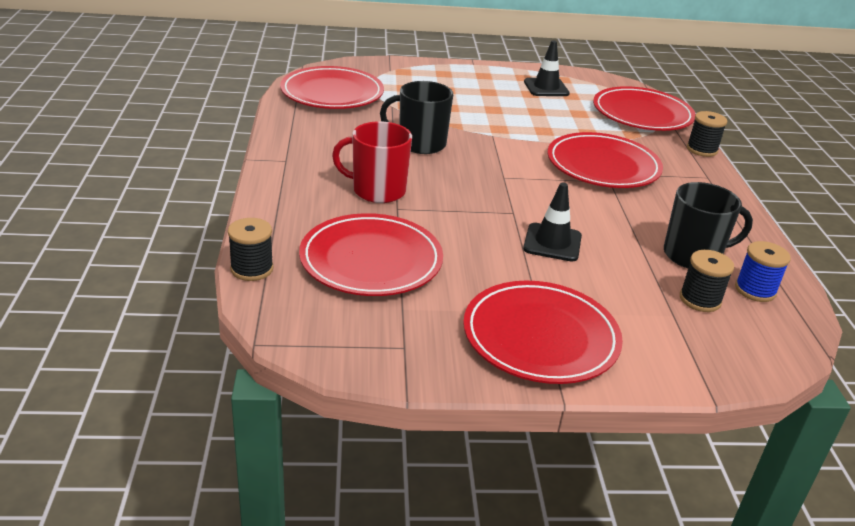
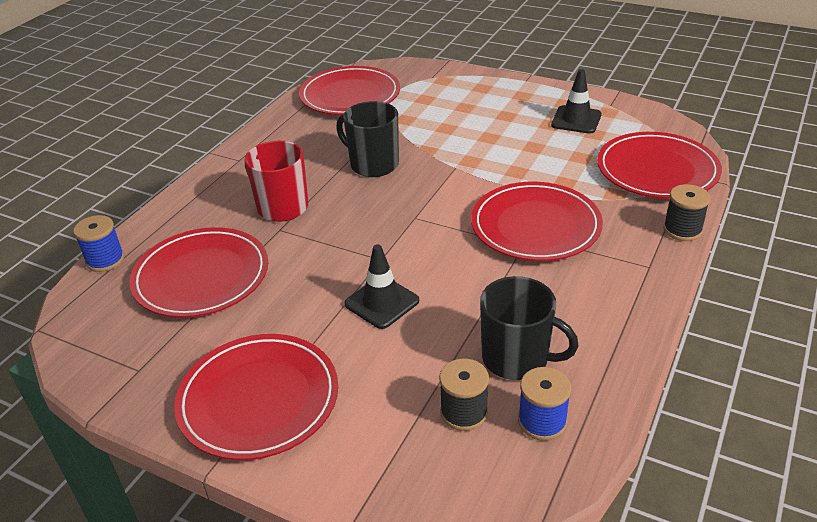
camera: 35 degrees right, 5 degrees up
(252, 269) = (105, 260): black spool -> blue spool

